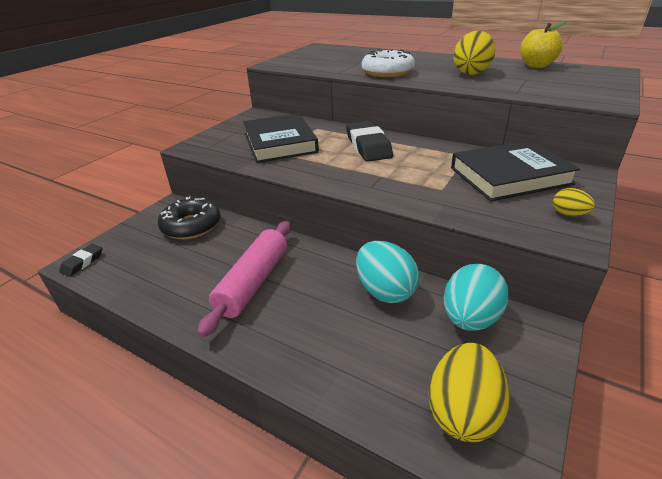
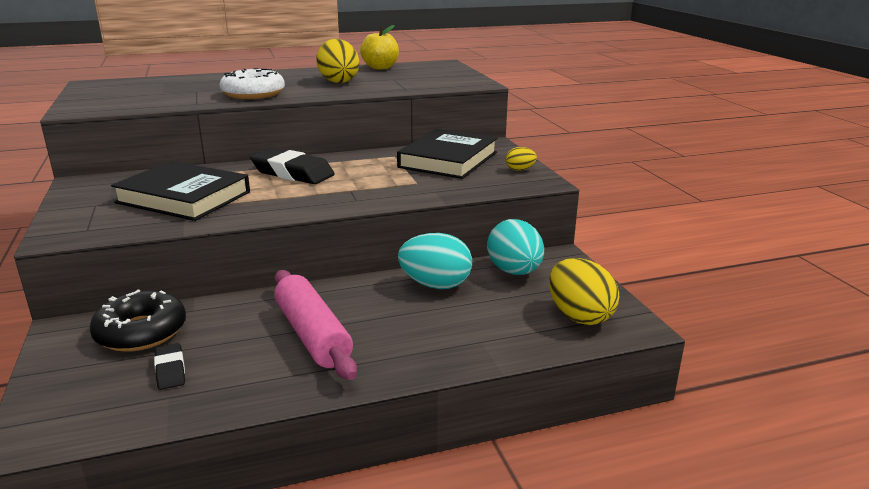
camera: 50 degrees left, 10 degrees down
(82, 262) = (42, 432): black eraser -> black eraser (170, 370)

